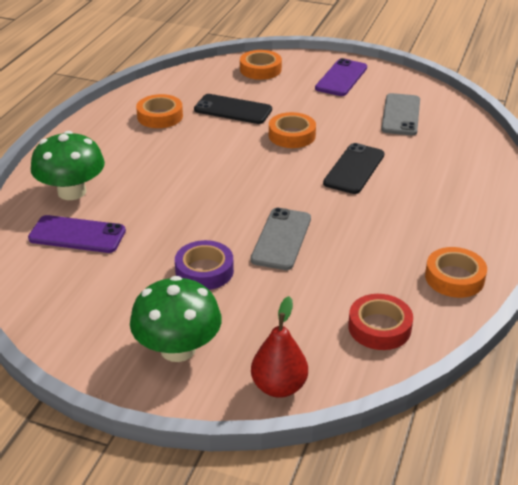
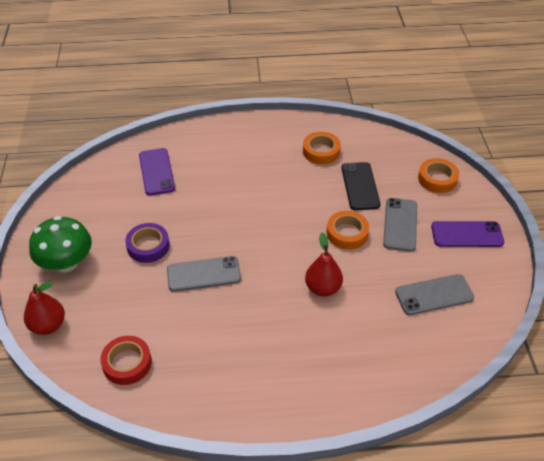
camera: 65 degrees right, 10 degrees up
(72, 192) = (201, 149): green mushroom -> none
(303, 105) = (400, 224): none -> grey phone
(354, 169) = (323, 288): black phone -> red pear
(454, 278) = (207, 396): orange tape -> none

